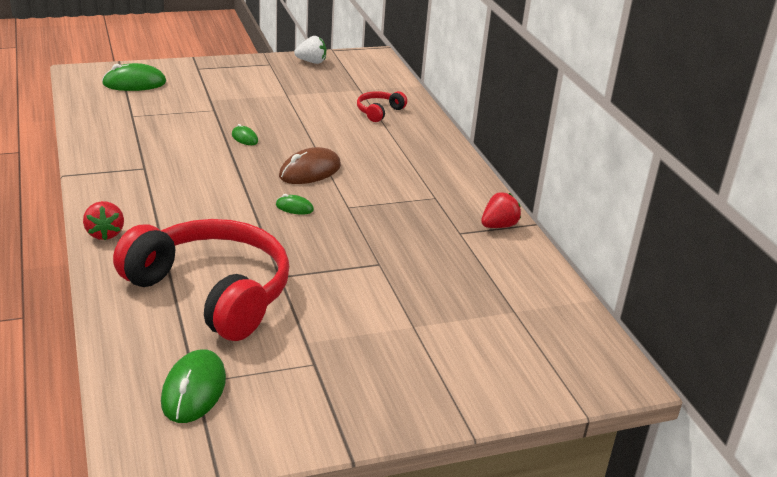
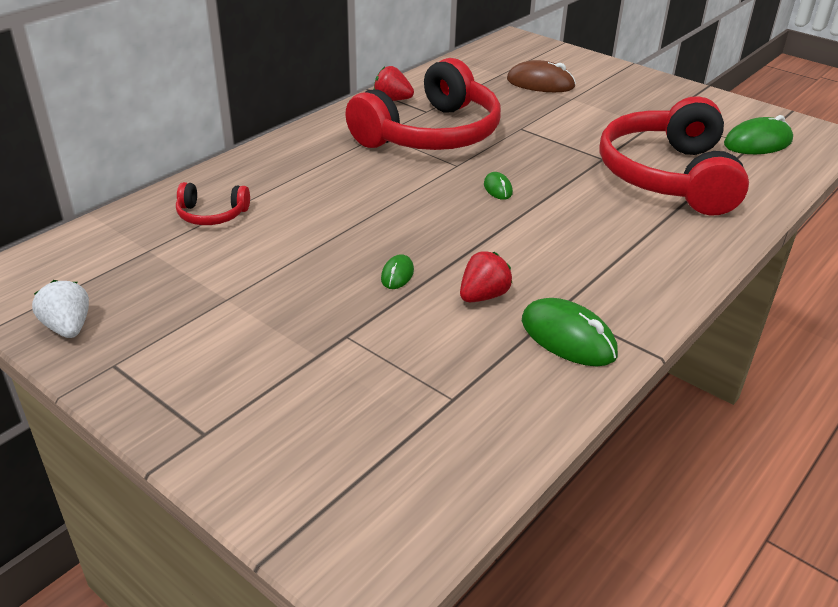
camera: 120 degrees left, 5 degrees up
(105, 234) = (696, 263): red strawberry -> red strawberry (483, 296)
(134, 83) = (341, 470): green mouse -> green mouse (568, 337)
(310, 171) = (418, 205): brown mouse -> brown mouse (540, 83)
(412, 217) = (431, 134): none -> red headphones

